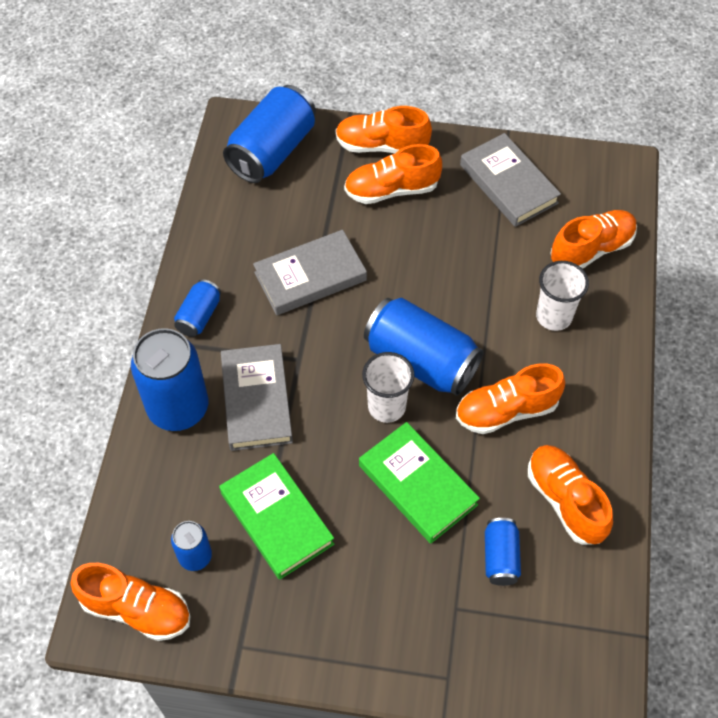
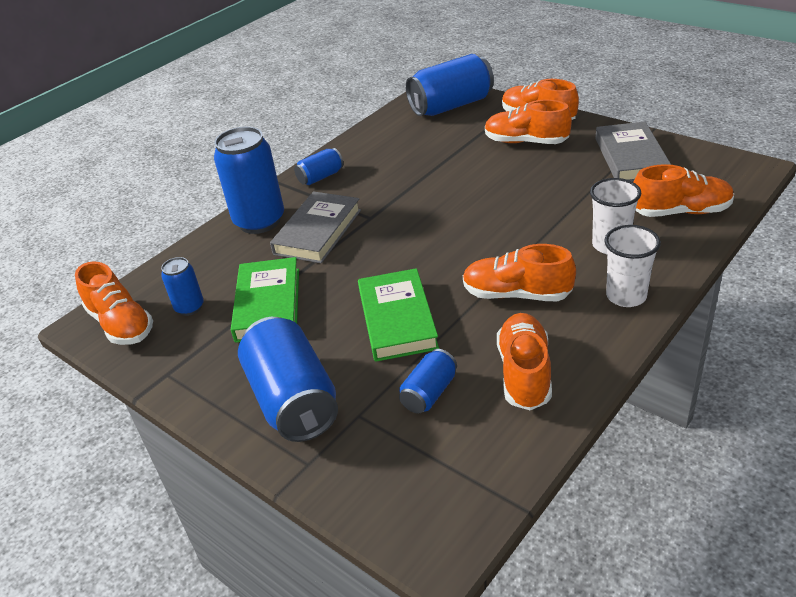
camera: 35 degrees right, 20 degrees down
(310, 276) = (420, 174): grey book -> none
(386, 407) = (414, 263): white cup -> white cup (626, 296)
(421, 360) = (467, 243): blue can -> blue can (293, 400)

